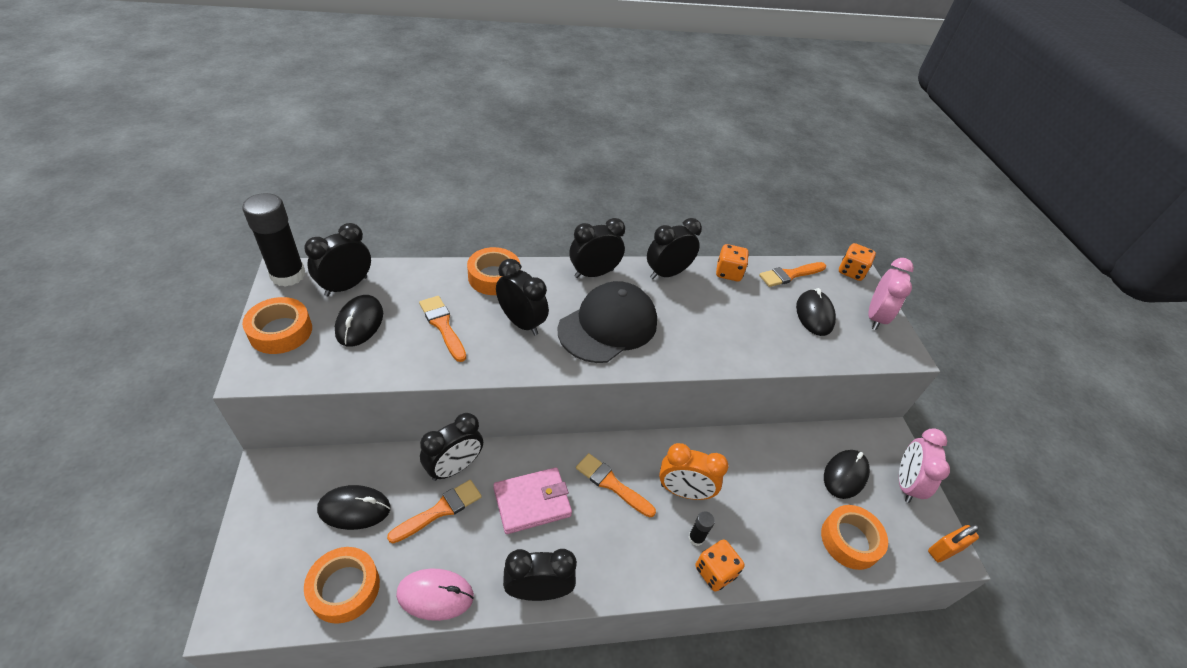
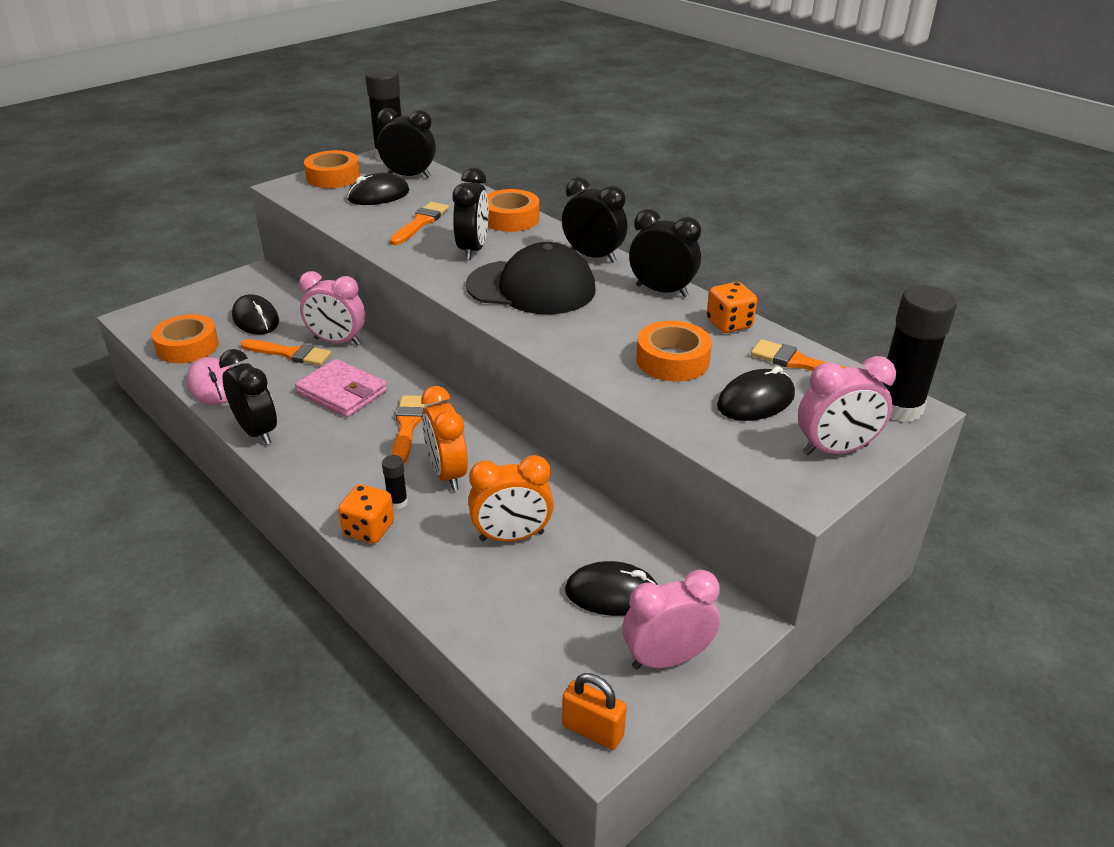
camera: 60 degrees right, 10 degrees down
(454, 467) = (337, 341): black clock -> pink clock
(770, 493) = (512, 536): none -> orange clock
(850, 540) = (513, 626): orange tape -> orange tape (672, 360)
(851, 272) = (898, 407): orange dice -> black glue stick

